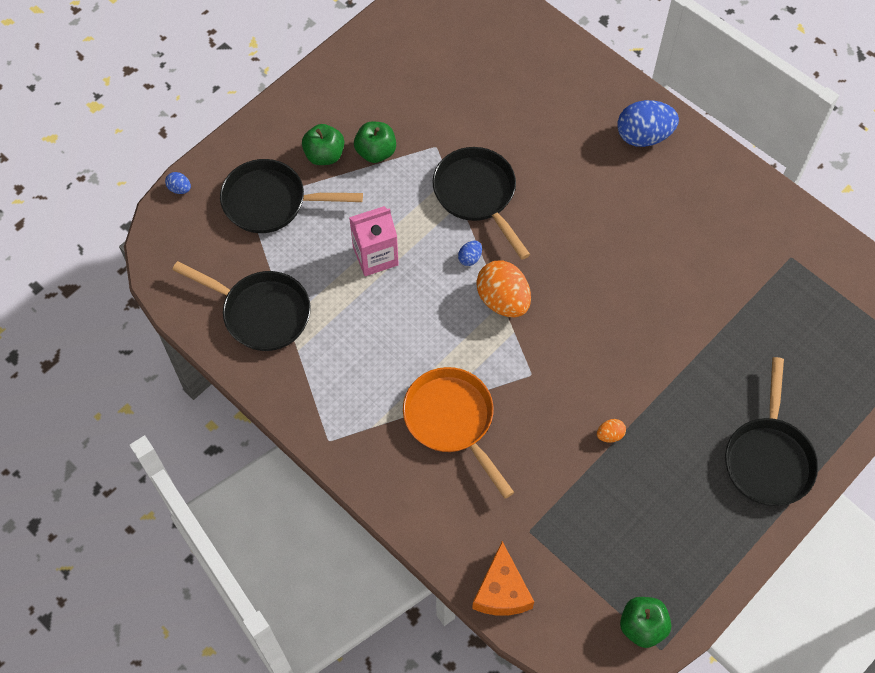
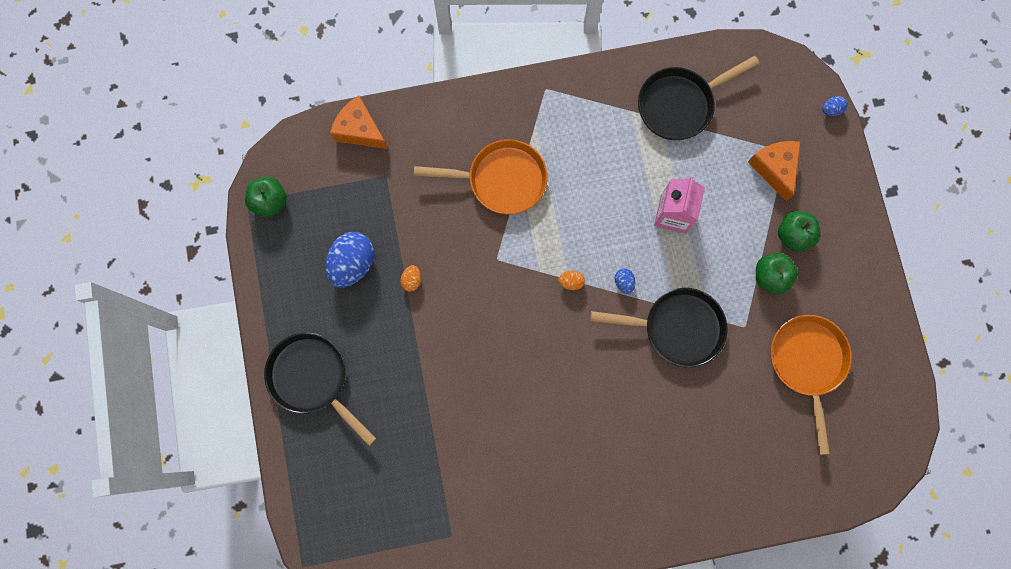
camera: 125 degrees right, 15 degrees up
(271, 202) = (774, 168): black pan -> orange cheese
(431, 88) = (807, 363): none -> orange pan
(503, 300) = (571, 282): orange egg -> orange egg, size x0.45
(643, 136) = (643, 506): blue egg -> blue egg (353, 264)

